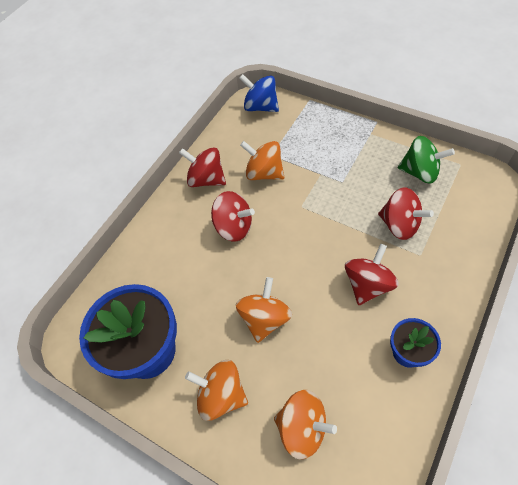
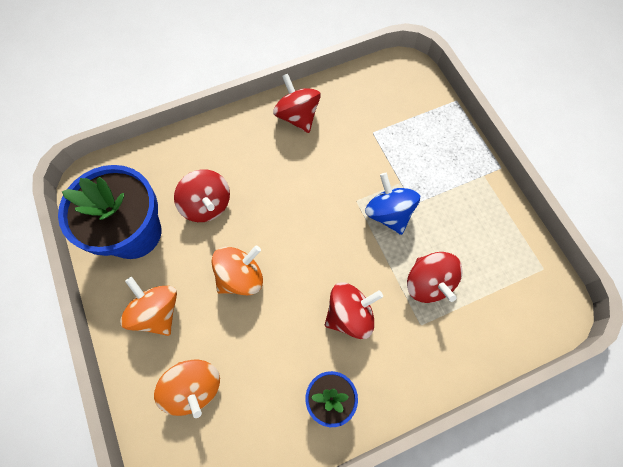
camera: 30 degrees right, 10 degrees up
(234, 227) = (283, 177): red spinning top -> red spinning top (207, 205)
(261, 107) = (404, 77): blue spinning top -> blue spinning top (388, 213)
(264, 173) = (351, 145): orange spinning top -> none
(420, 172) = (495, 247): green spinning top -> none

